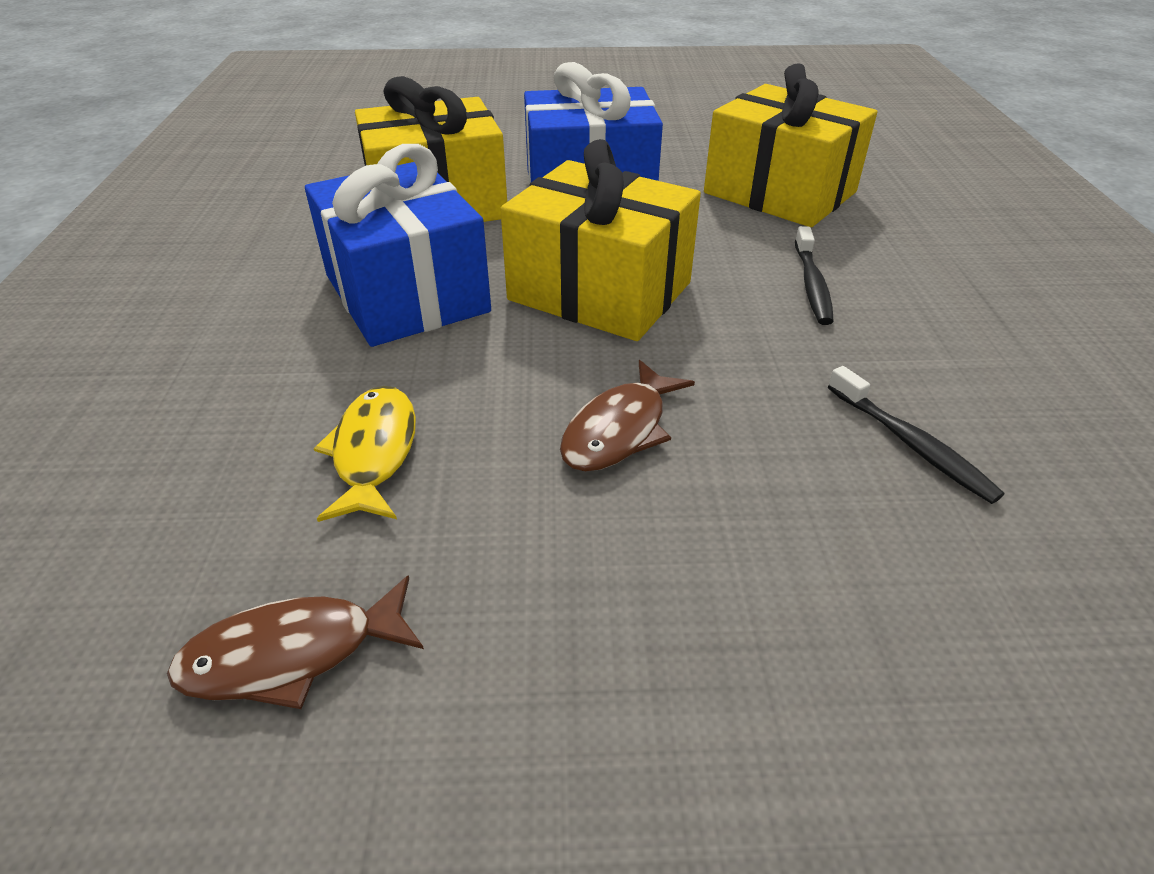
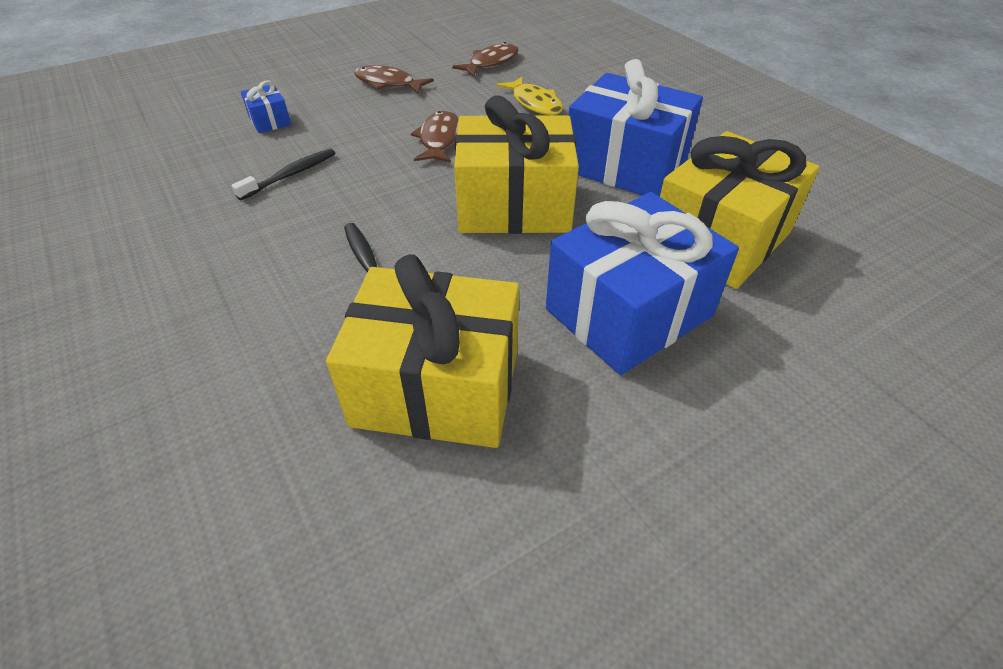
camera: 150 degrees right, 5 degrees up
(625, 678) = (388, 83): none -> brown fish
(911, 444) = (291, 175): black toothbrush -> black toothbrush turned 105 degrees clockwise
(976, 636) = (270, 121): none -> blue gift

